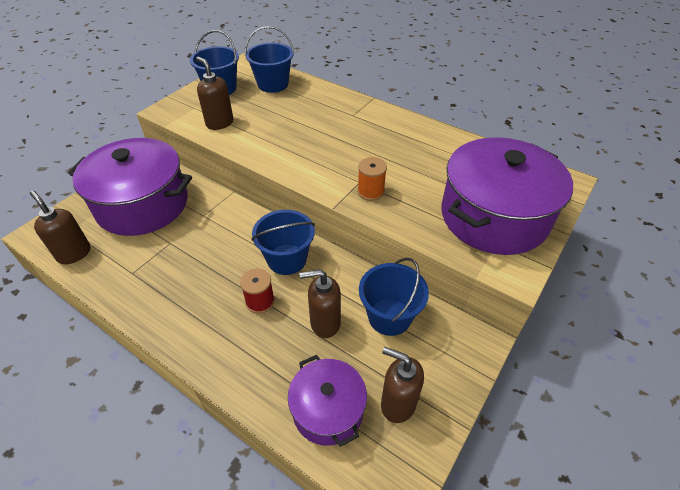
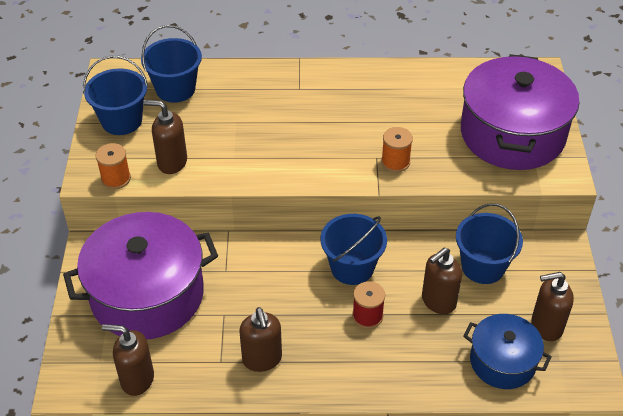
camera: 35 degrees left, 0 degrees up
(157, 288) = (262, 359): none -> brown soap dispenser
(177, 118) = (116, 178): none -> orange spool
(328, 410) = (502, 361): purple pot -> blue pot

